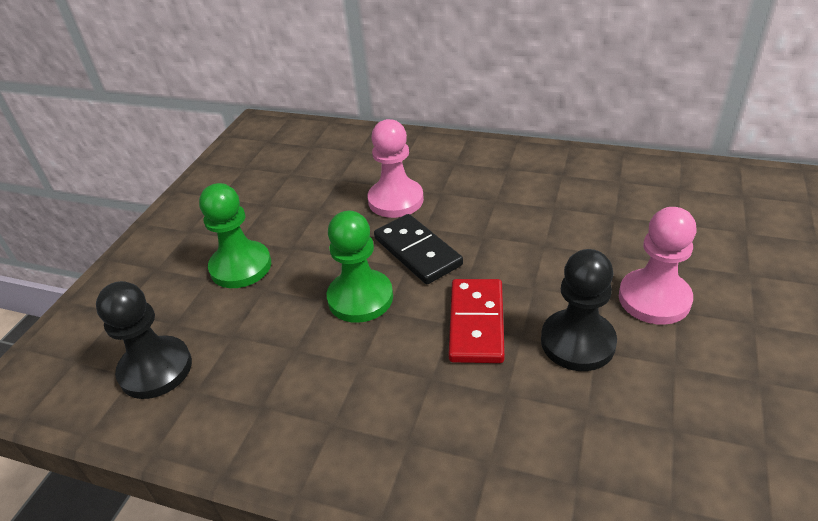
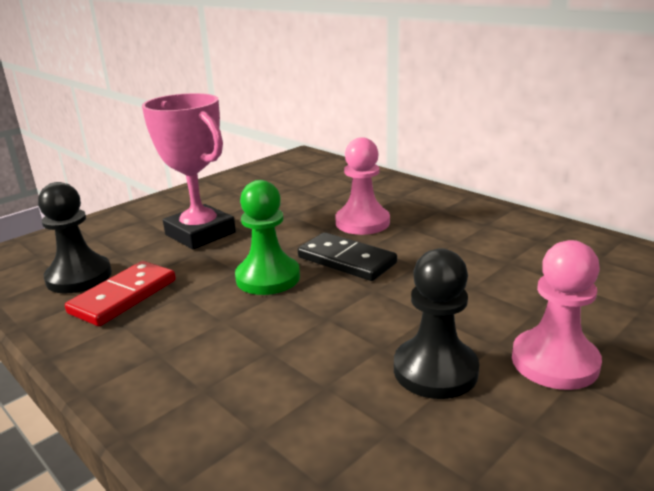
camera: 25 degrees right, 15 degrees down
(241, 267) = (200, 234): green pawn -> pink trophy
(417, 252) = (346, 260): black domino -> black domino turned 45 degrees counterclockwise
(476, 323) = (349, 324): red domino -> red domino (123, 296)

